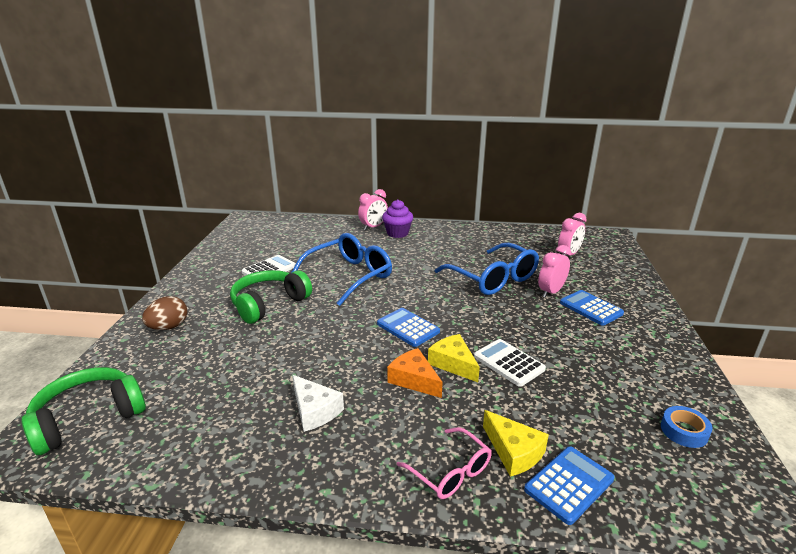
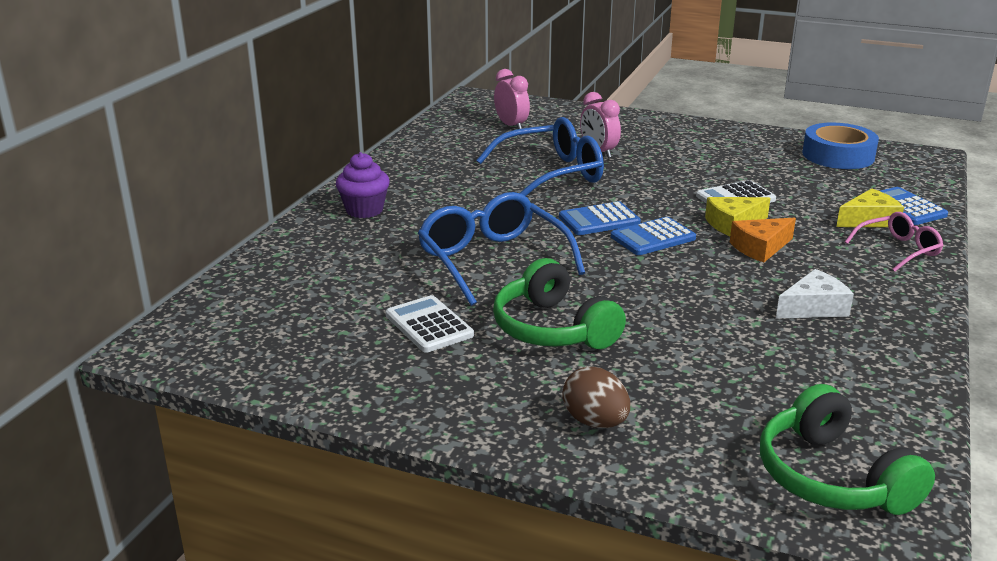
camera: 75 degrees left, 0 degrees up
(373, 227) = (322, 225): pink clock -> none
(591, 308) = (641, 143): blue calculator -> blue calculator (599, 220)
(684, 431) = (838, 155): blue tape -> blue tape, size x1.89

